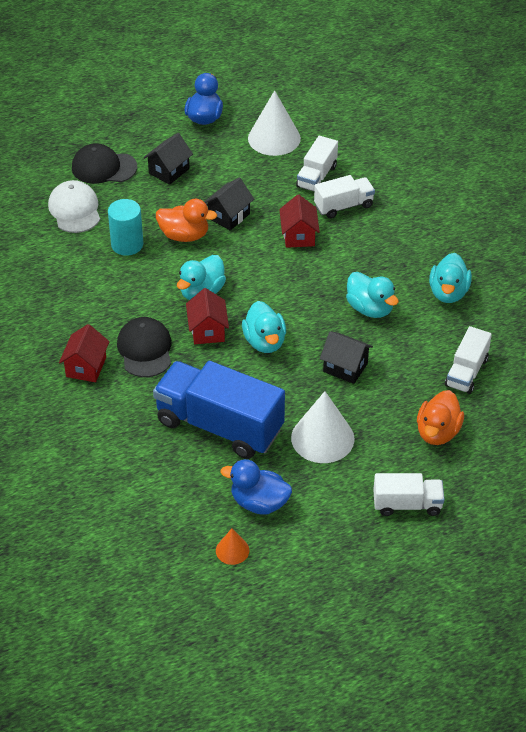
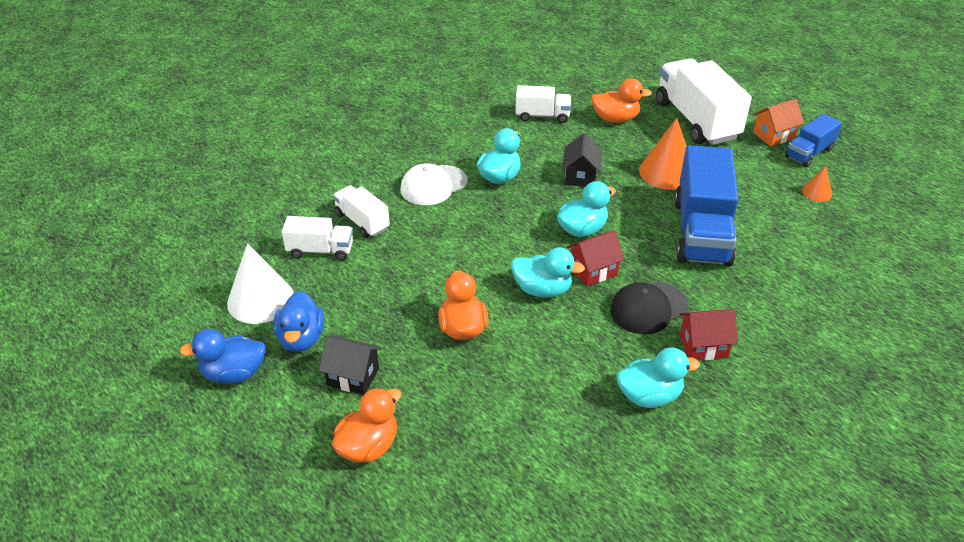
camera: 110 degrees left, 5 degrees down
(75, 210) = (464, 448): white cap -> white cap (433, 185)
(104, 167) = (368, 446): black cap -> orange duck
(127, 244) = (502, 373): turquoise cylinder -> none
(229, 216) = (414, 301): black house -> none
(259, 503) = (760, 190): blue duck -> blue duck (301, 338)
(299, 236) = (422, 242): red house -> none
(302, 581) = (809, 153): none -> blue truck
(322, 438) = (667, 172): white cone -> orange cone
(348, 565) = (773, 135): none -> orange house
(407, 504) = (696, 120): white truck -> white truck, size x1.90
(448, 293) = (454, 139): turquoise duck -> turquoise duck (649, 396)

